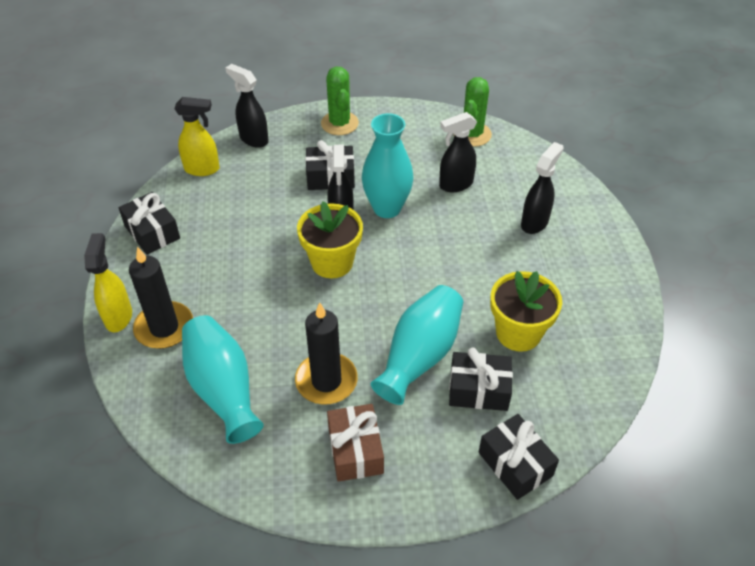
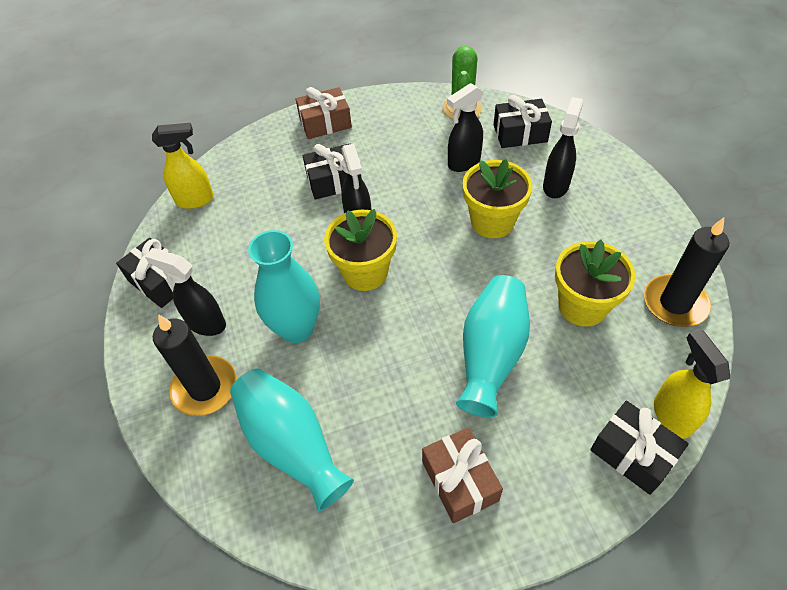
camera: 10 degrees left, 5 degrees up
(119, 316) = (150, 387): yellow spray bottle -> yellow spray bottle (671, 415)
(253, 139) = (240, 157): black spray bottle -> black spray bottle (205, 323)
(326, 381) = (402, 407): black candle -> black candle (675, 303)
(339, 123) = (325, 123): green cactus -> brown gift
(387, 208) = (403, 202): turquoise vase -> turquoise vase (296, 328)
(463, 242) = (492, 222): none -> yellow flower pot
(478, 390) = (565, 378): black gift -> black gift (520, 133)

